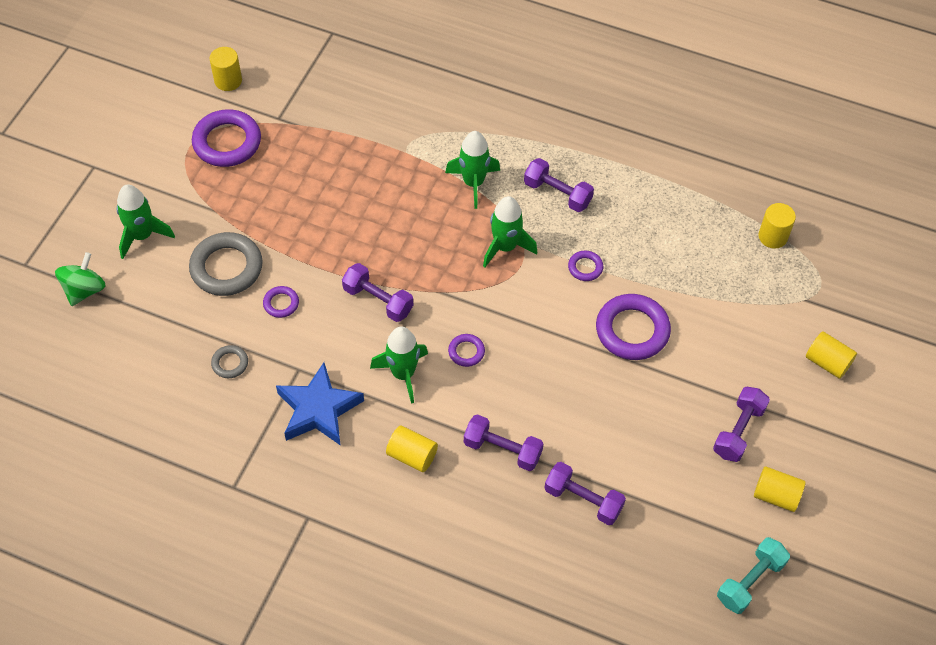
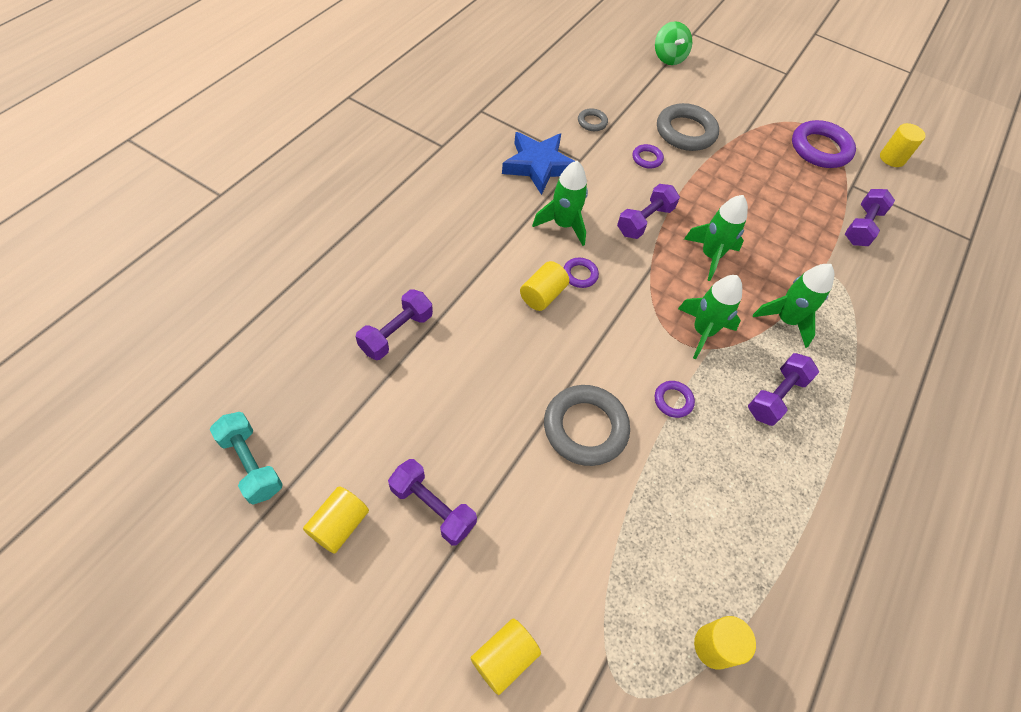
camera: 95 degrees right, 0 degrees up
(84, 290) = (668, 58): green spinning top -> green spinning top turned 45 degrees clockwise
(142, 236) = (718, 91): green rocket -> green rocket (710, 256)
(412, 455) = (479, 216): yellow cylinder -> yellow cylinder (543, 295)
(502, 450) = (468, 281): purple dumbbell -> purple dumbbell (862, 227)
(632, 330) = (585, 428): purple ring -> grey ring

